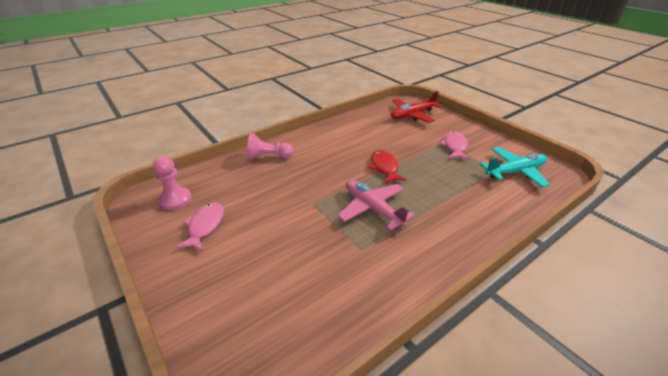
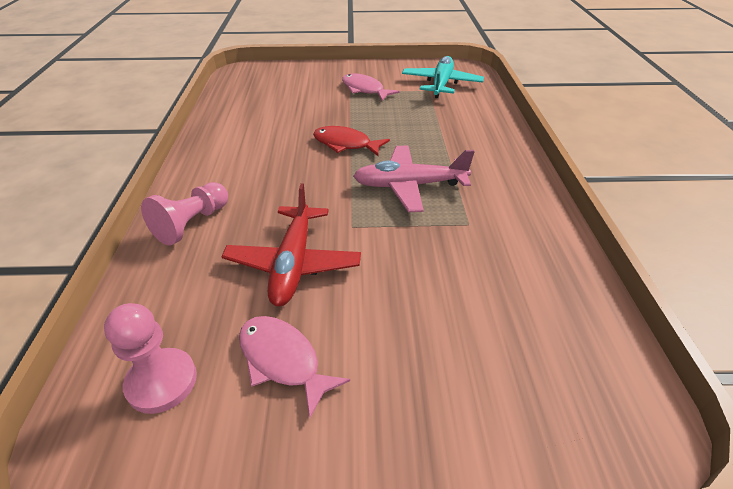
camera: 55 degrees left, 5 degrees up
(412, 115) = (273, 82): red plane -> red plane (293, 263)

